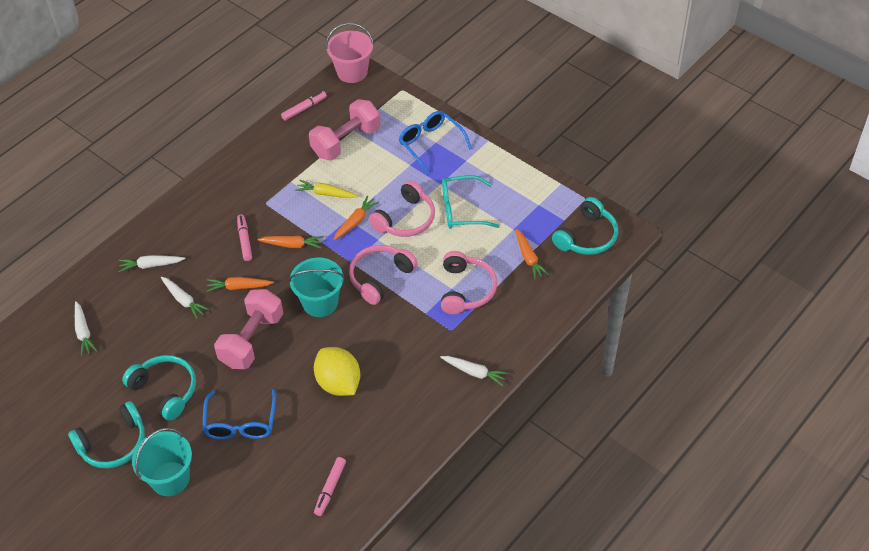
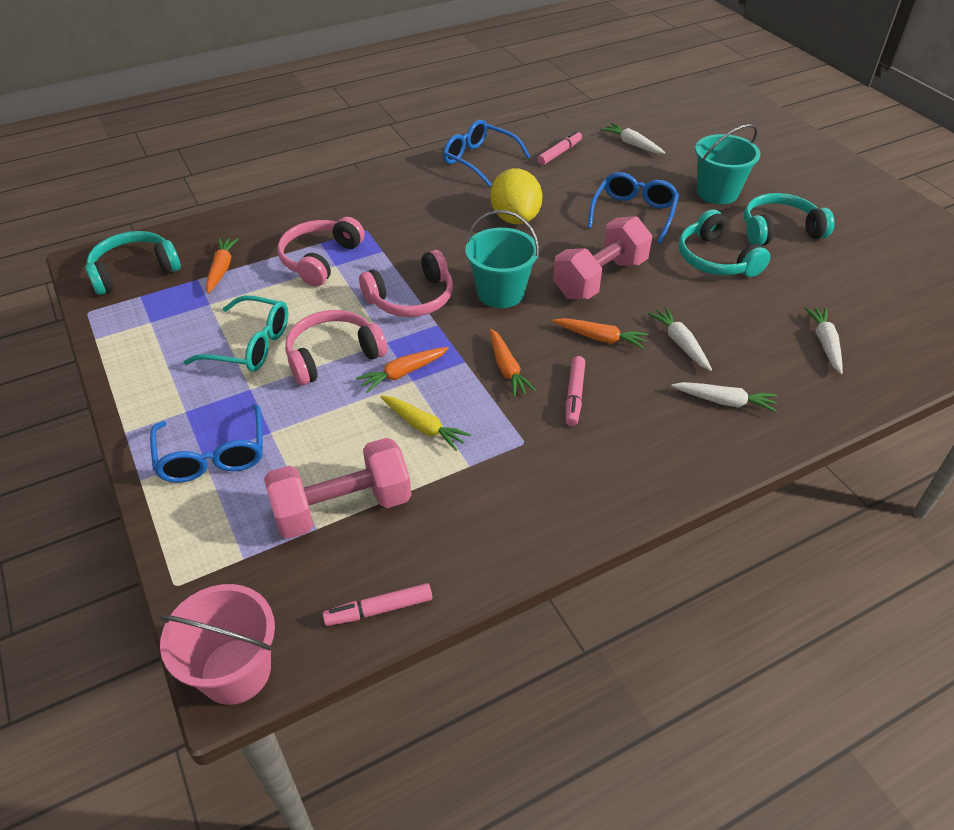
camera: 160 degrees left, 5 degrees down
(292, 245) = (507, 369): orange carrot -> orange carrot turned 135 degrees counterclockwise
(402, 450) = (479, 160): none -> blue glasses
(474, 372) = (369, 192): white carrot -> white carrot (632, 144)

